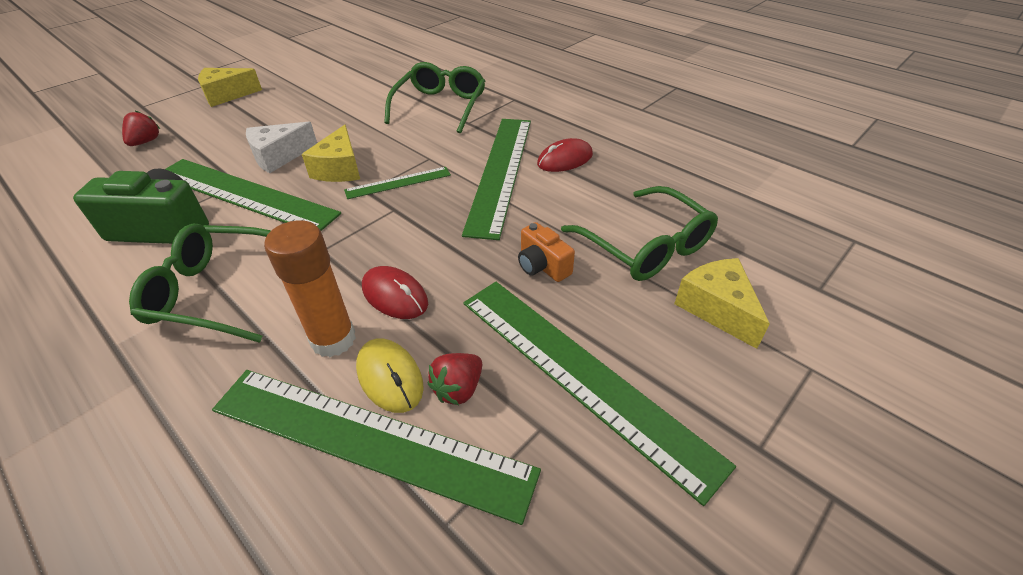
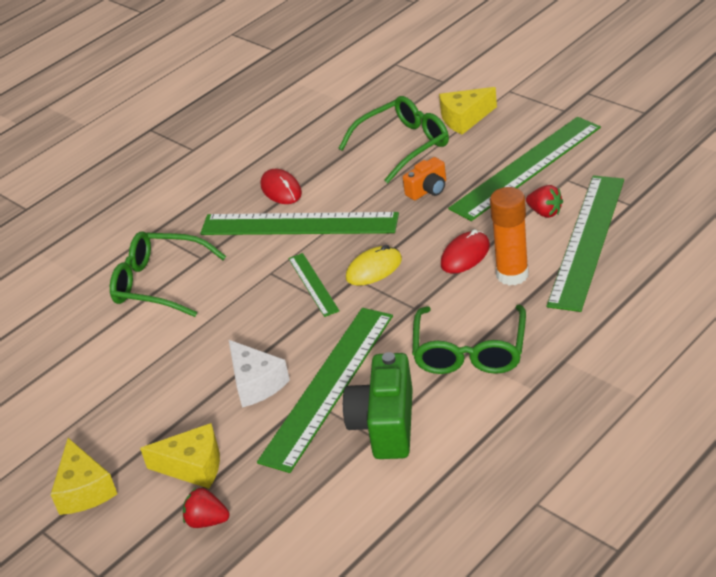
camera: 85 degrees left, 5 degrees down
(340, 168) = (285, 330): yellow cheese -> yellow cheese (193, 466)
(390, 377) = (540, 242): yellow mouse -> yellow mouse (374, 269)

